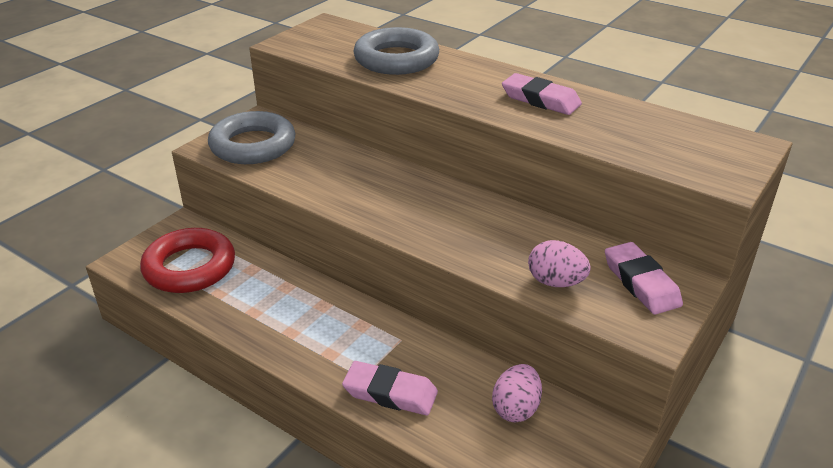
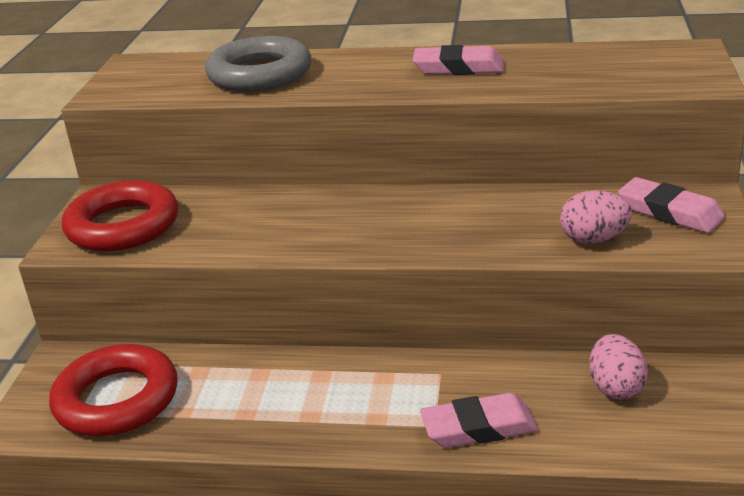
camera: 25 degrees left, 5 degrees down
(253, 145) = (123, 226): grey ring -> red ring

